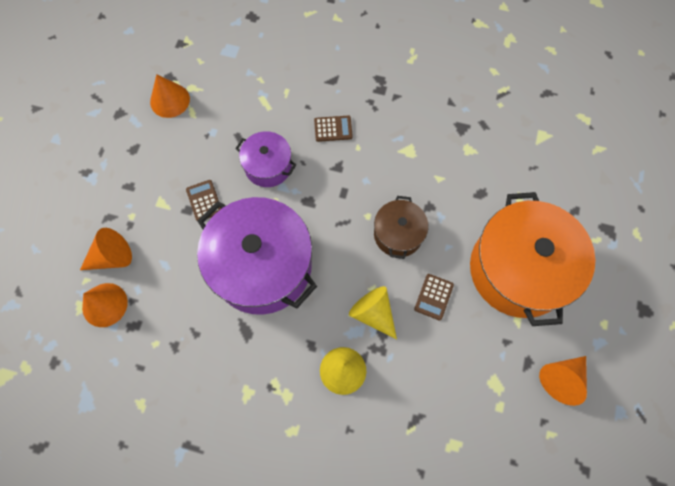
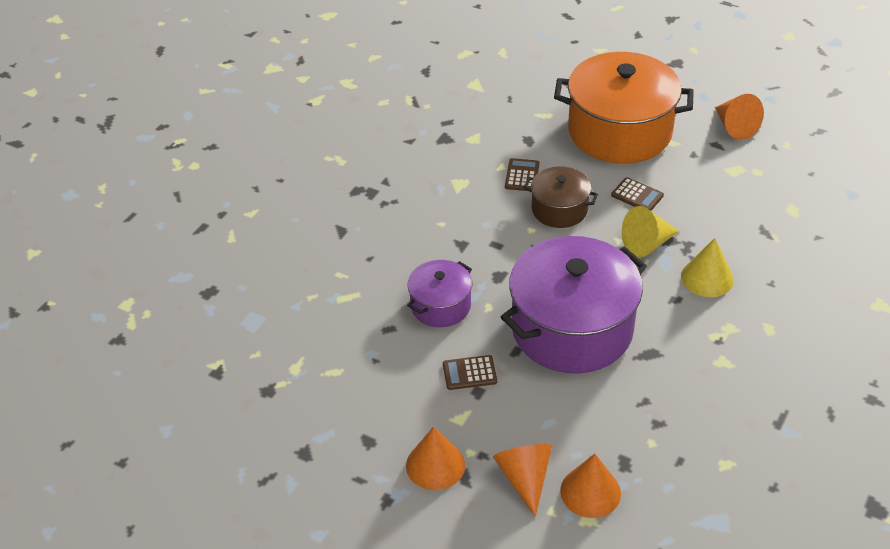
camera: 75 degrees left, 25 degrees down
(170, 100) = (305, 393): orange cone -> orange cone (435, 465)
(333, 129) = (409, 240): brown calculator -> brown calculator (522, 175)

